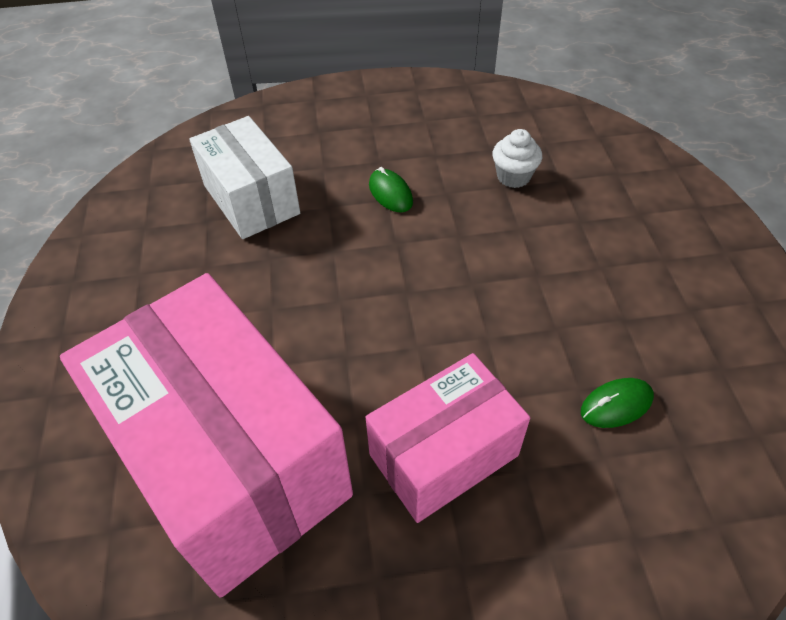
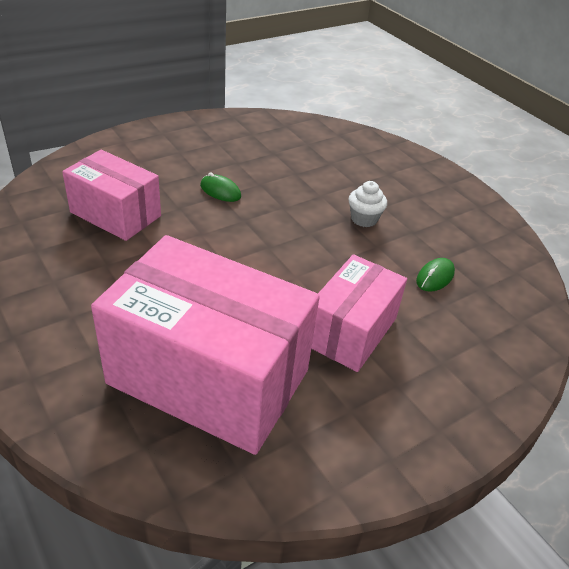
camera: 30 degrees left, 10 degrees down
(251, 199) = (115, 214): white box -> pink box
(513, 176) = (298, 166): white cupcake -> white cupcake (364, 219)

